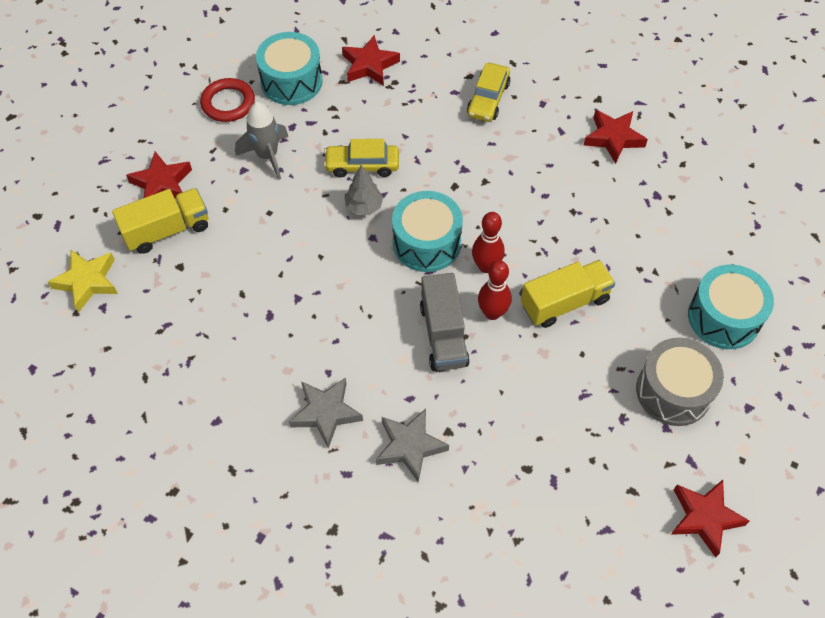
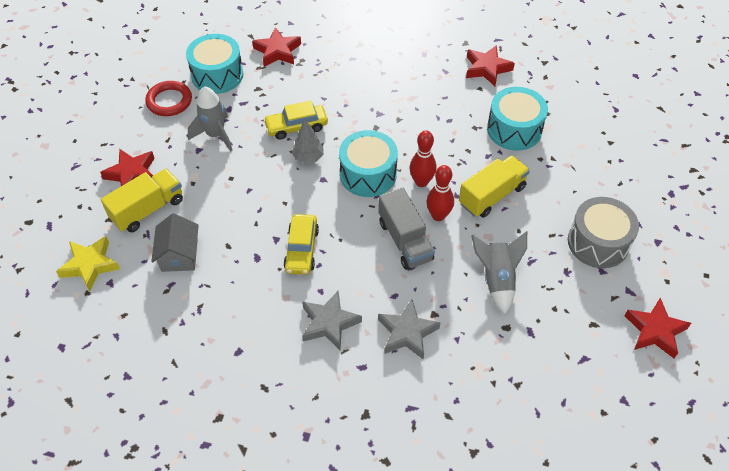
camera: 15 degrees left, 5 degrees down
(186, 292) = (179, 255): none -> grey house
(488, 99) = (380, 58): yellow car -> yellow car (301, 249)
(535, 407) = (497, 279): none -> grey rocket
(723, 317) = (615, 180): turquoise drum -> turquoise drum (514, 129)

